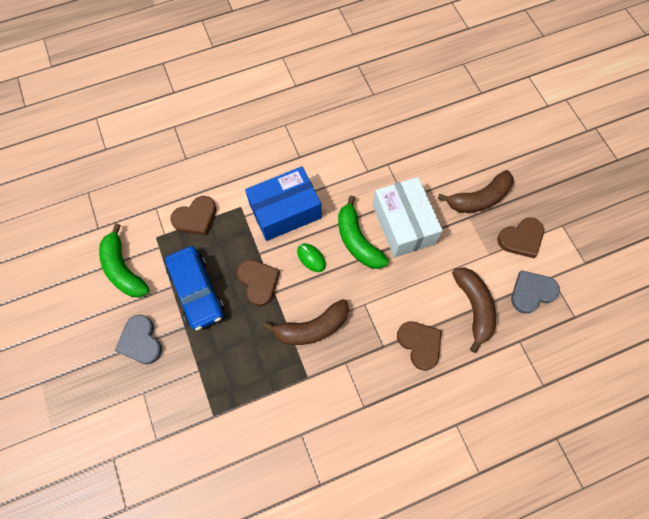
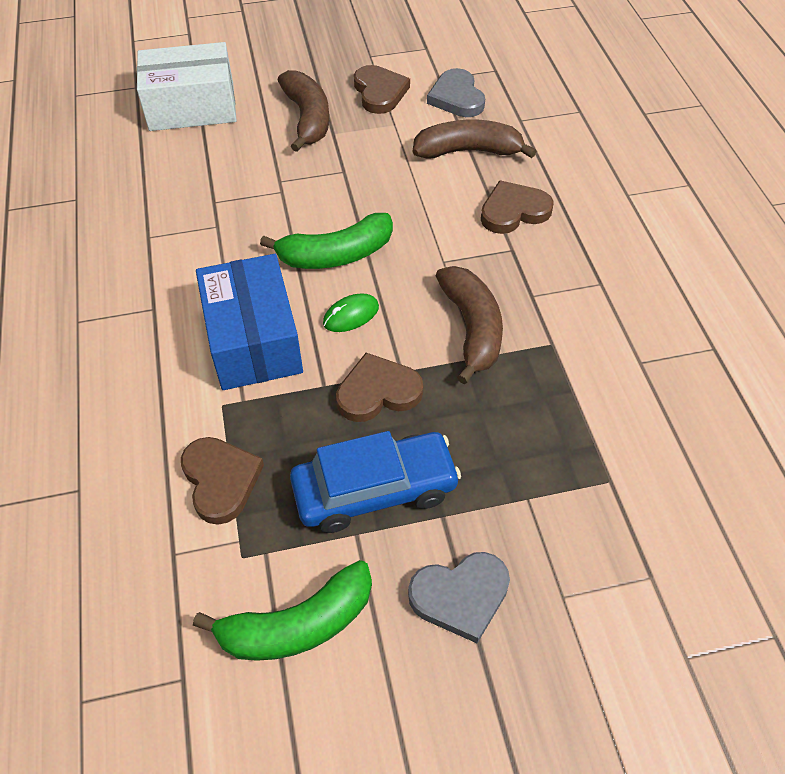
camera: 80 degrees left, 15 degrees down
(403, 224) = (323, 199): white box -> white box (192, 107)

